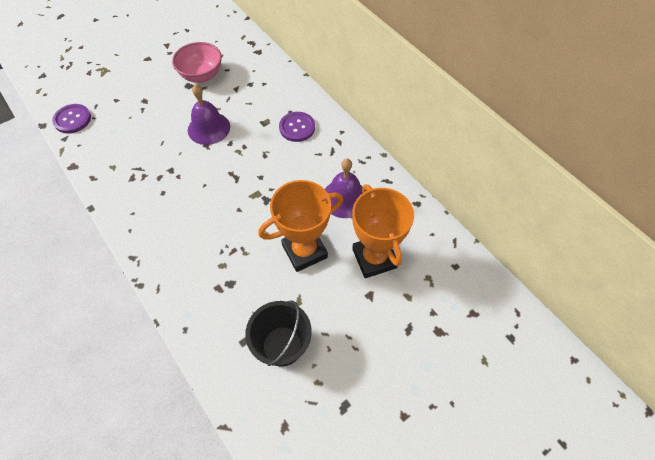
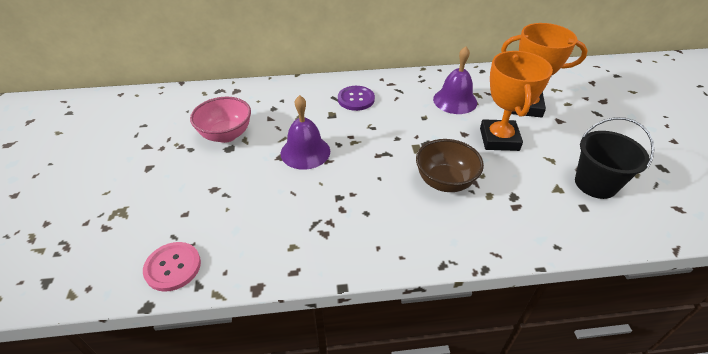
camera: 60 degrees left, 15 degrees down
(72, 119) = (173, 267): purple button -> pink button
(222, 229) = (445, 182): none -> brown bowl

